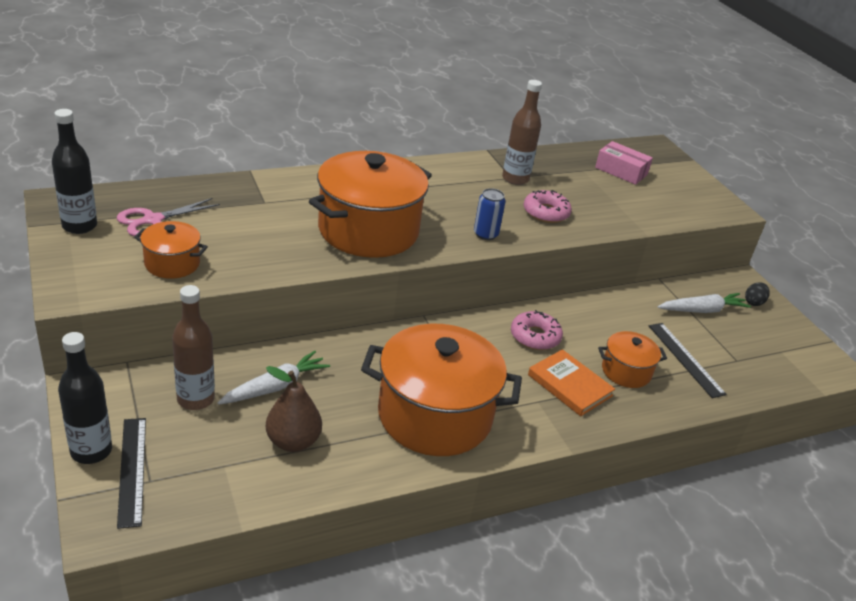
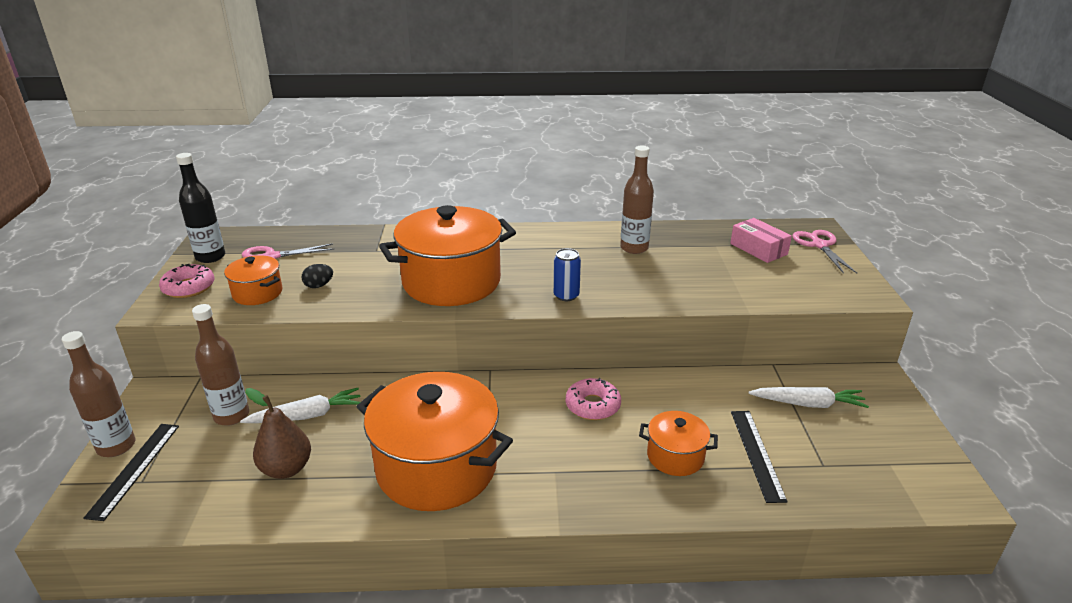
camera: 25 degrees right, 5 degrees down
(91, 451) = (116, 446): black bottle -> brown bottle
(546, 213) = (645, 281): pink donut -> pink donut (189, 287)
(569, 385) = (600, 461): orange book -> none
(667, 163) = (819, 245): none -> pink scissors
(753, 302) = (881, 404): black egg -> black egg (319, 285)

